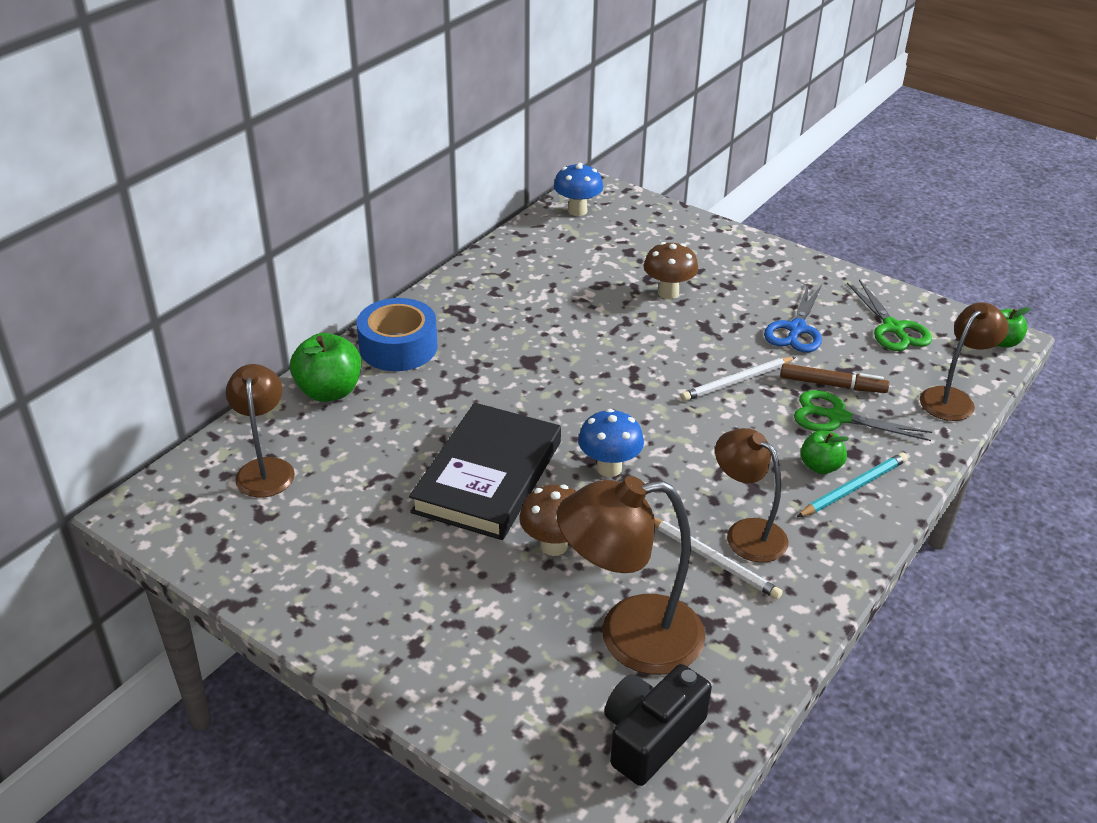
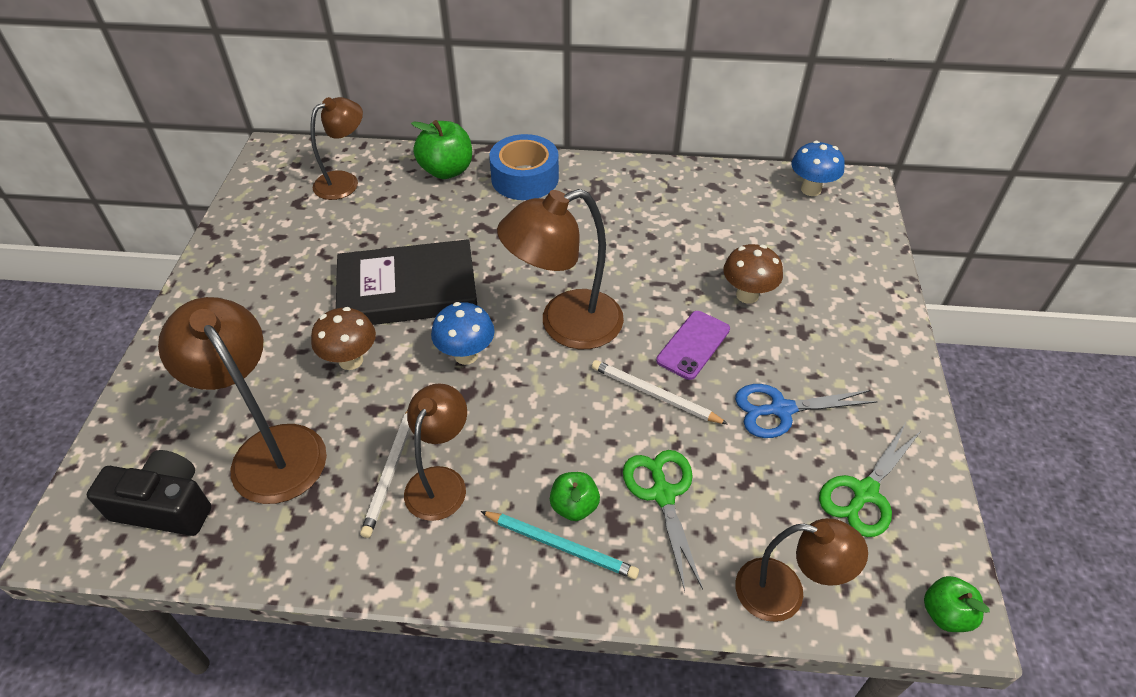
camera: 60 degrees right, 10 degrees up
(621, 397) = (565, 325): none -> brown lamp
(700, 341) = (693, 345): none -> purple phone
(832, 385) = (713, 472): brown marker -> none

